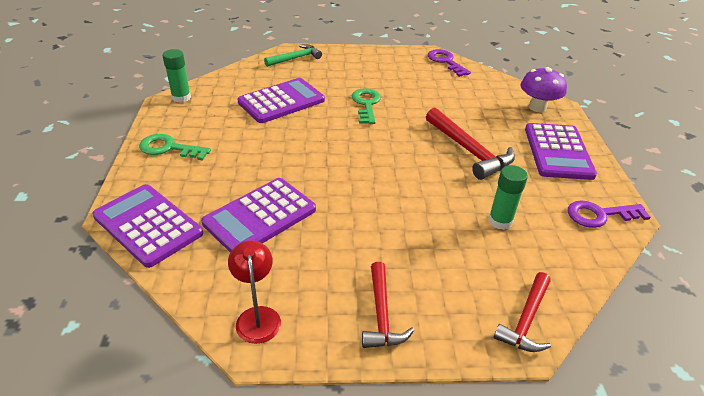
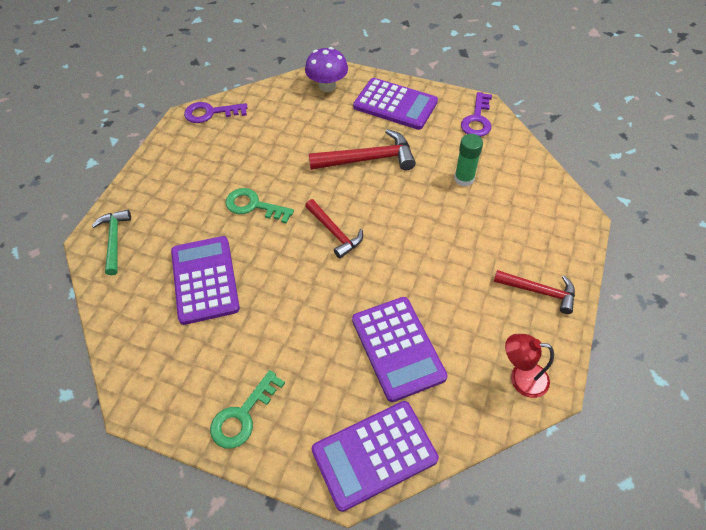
camera: 65 degrees left, 15 degrees up
(181, 97) = (134, 385): green glue stick -> none
(526, 320) = (564, 209): red hammer -> red hammer (334, 232)

